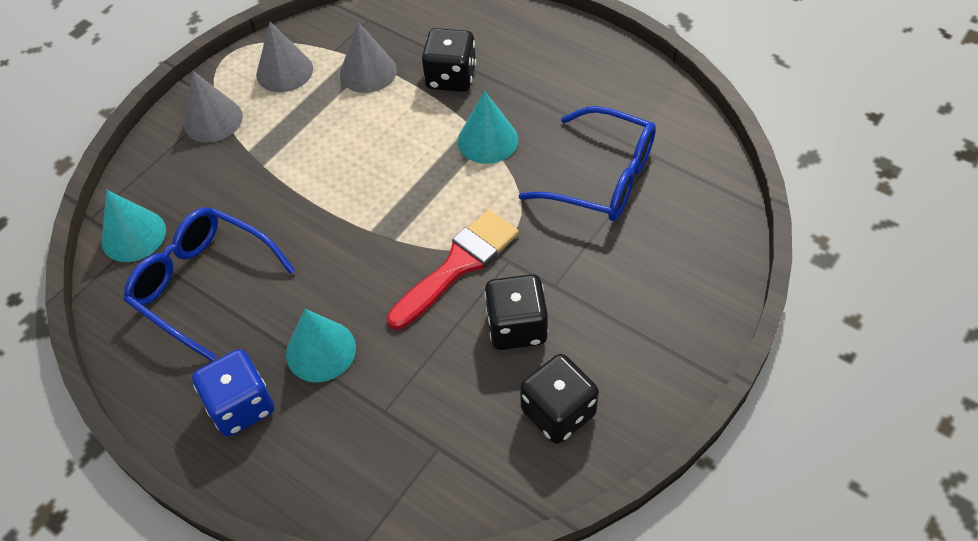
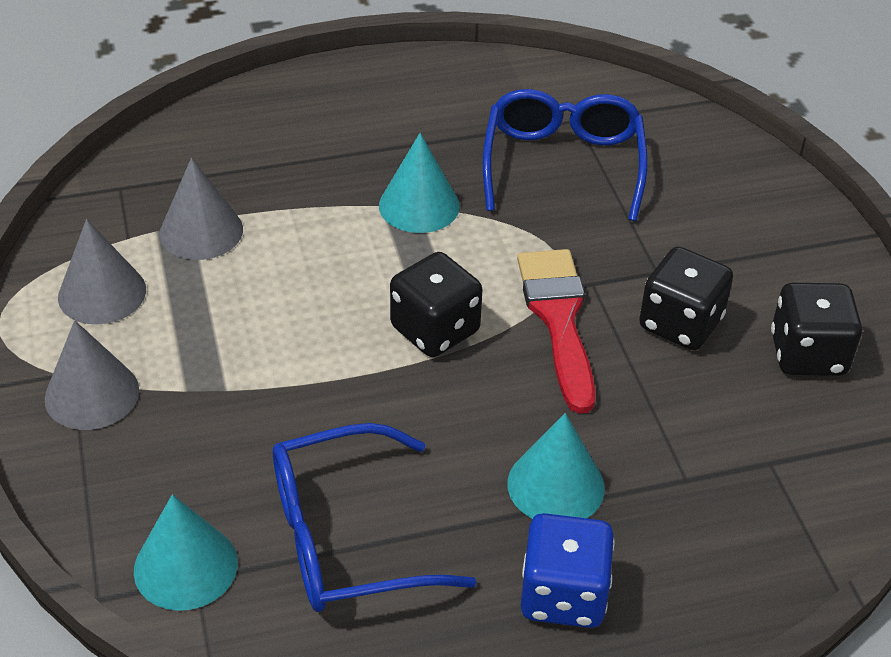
camera: 55 degrees left, 10 degrees down
(451, 77) = (298, 180): black dice -> black dice (435, 330)
(602, 178) = (562, 165): blue glasses -> blue glasses turned 60 degrees counterclockwise

